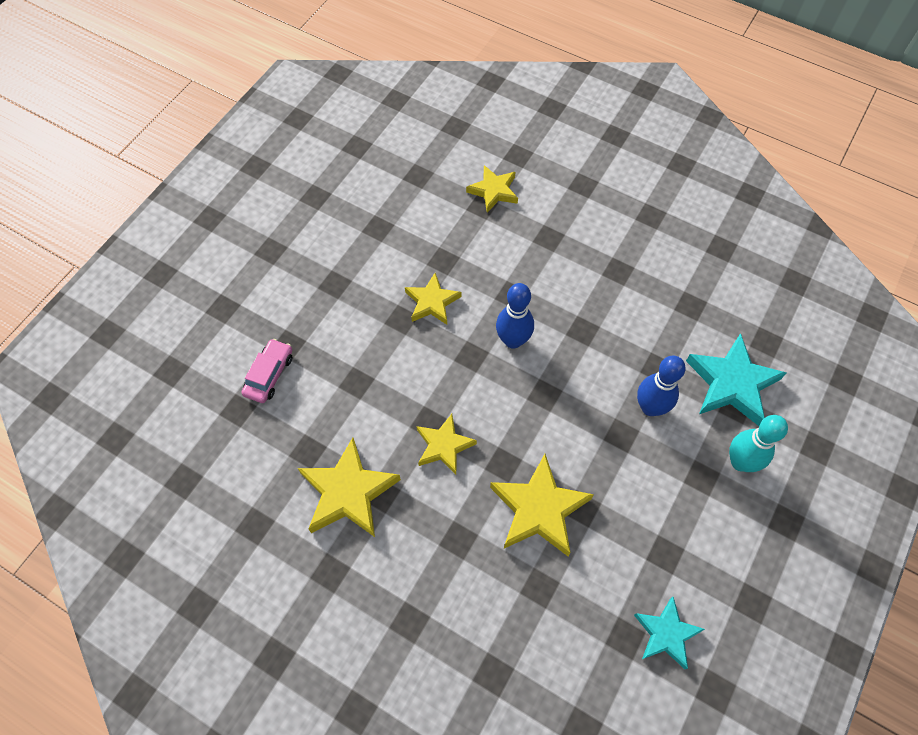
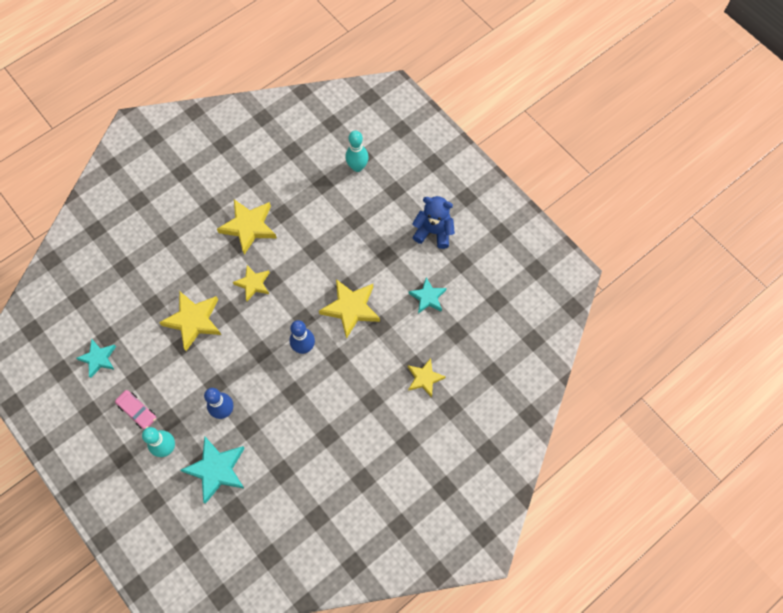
camera: 110 degrees right, 5 degrees up
(192, 371) = (357, 167): none -> turquoise bowling pin
(269, 375) = (338, 205): pink car -> pink car (137, 411)
(278, 240) = (433, 232): none -> blue teddy bear
(380, 219) = (428, 297): none -> turquoise star
(432, 302) = (351, 308): yellow star -> yellow star, size x1.60

